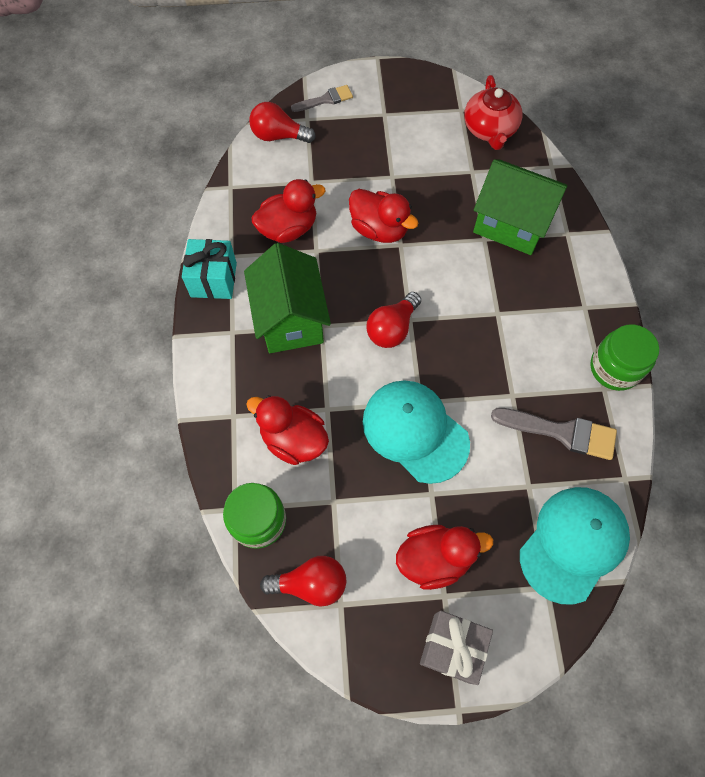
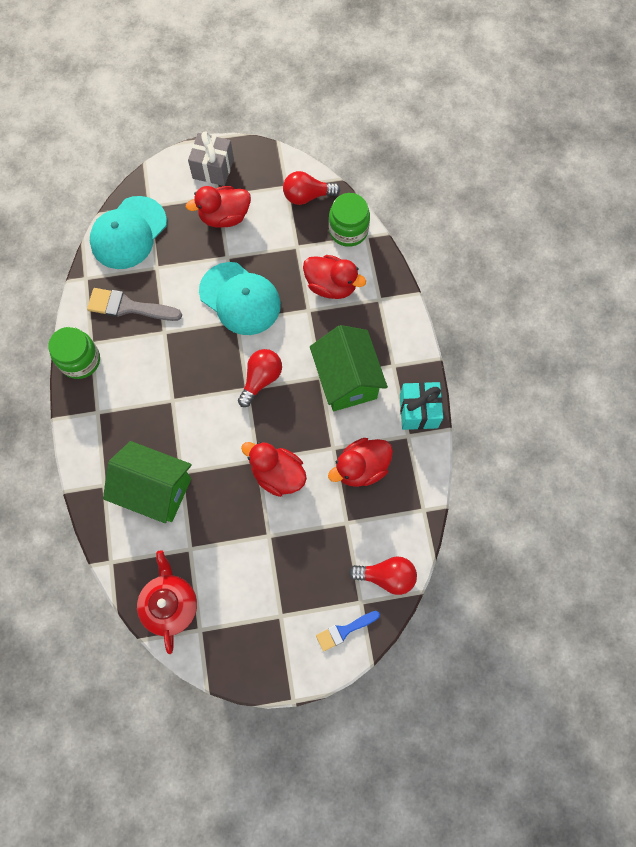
camera: 175 degrees right, 5 degrees up
(326, 99) = (344, 631): grey brush -> blue brush

